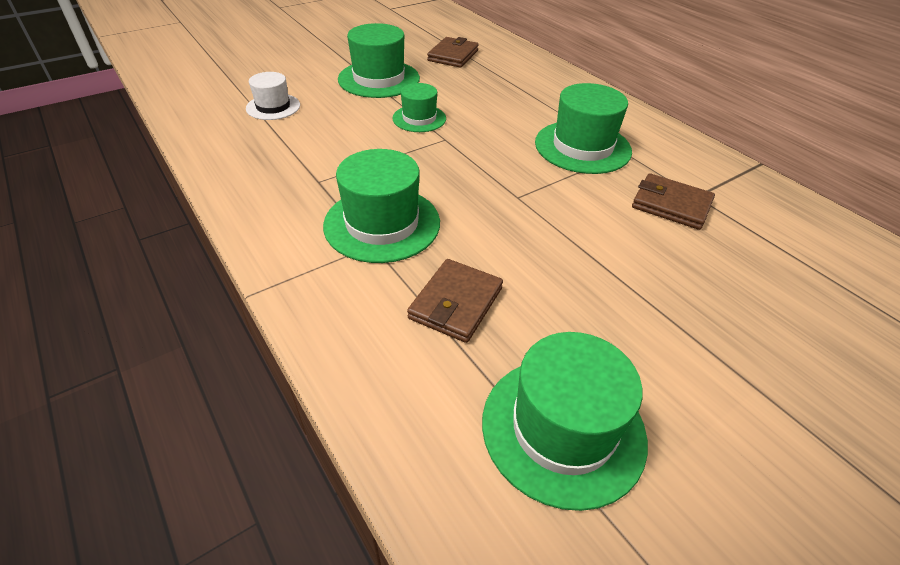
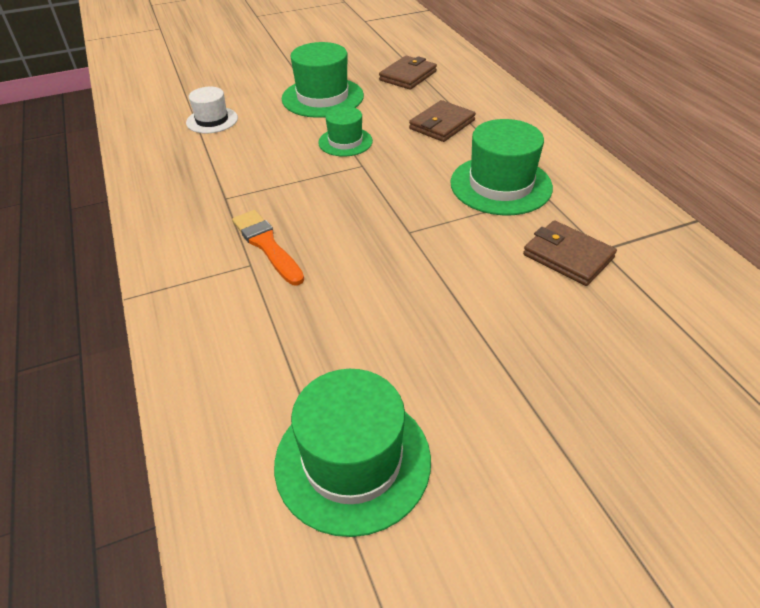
camera: 15 degrees right, 0 degrees up
(382, 224) = (267, 245): green hat -> orange brush
(456, 303) = (303, 330): brown wallet -> brown wallet (442, 124)

